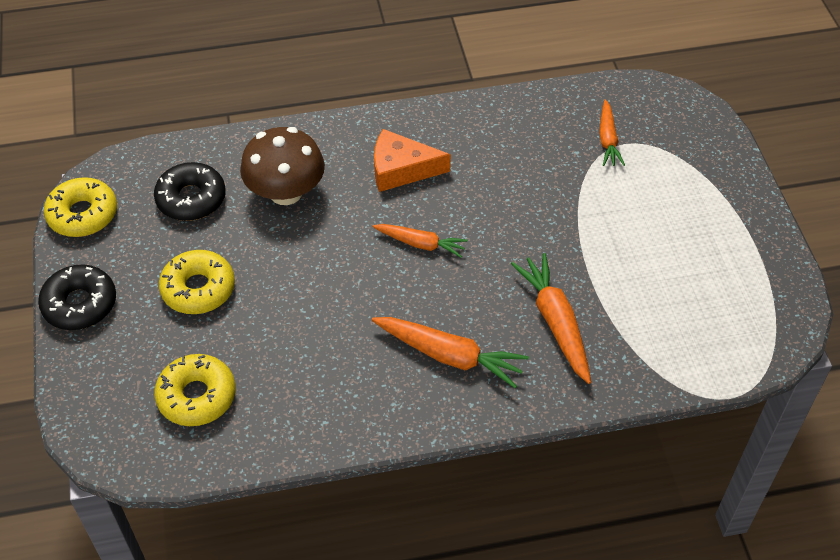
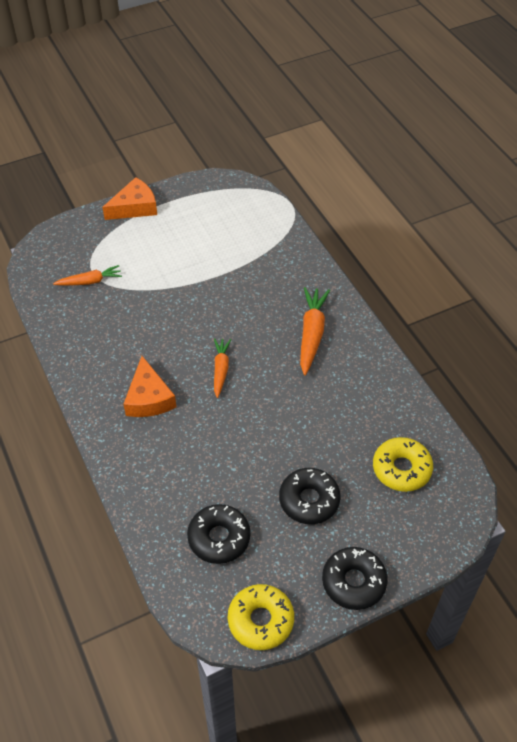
camera: 105 degrees left, 0 degrees up
(198, 289) = (309, 500): yellow donut -> black donut
(285, 192) = (193, 470): brown mushroom -> none
(555, 322) = (265, 286): orange carrot -> none
(746, 203) = (135, 207): none -> orange cheese

